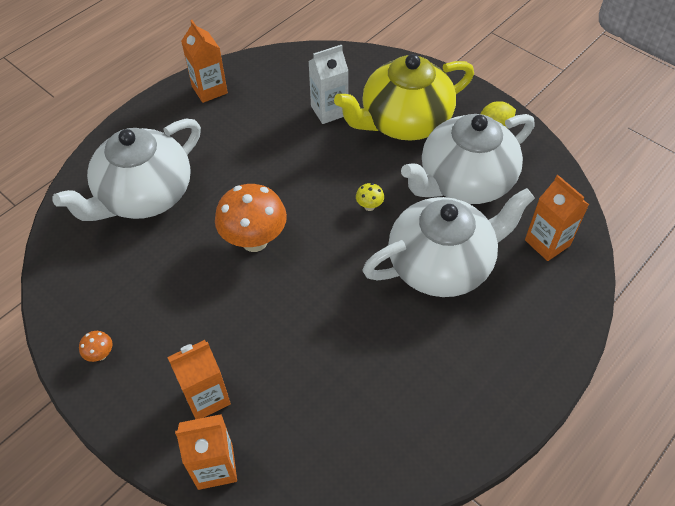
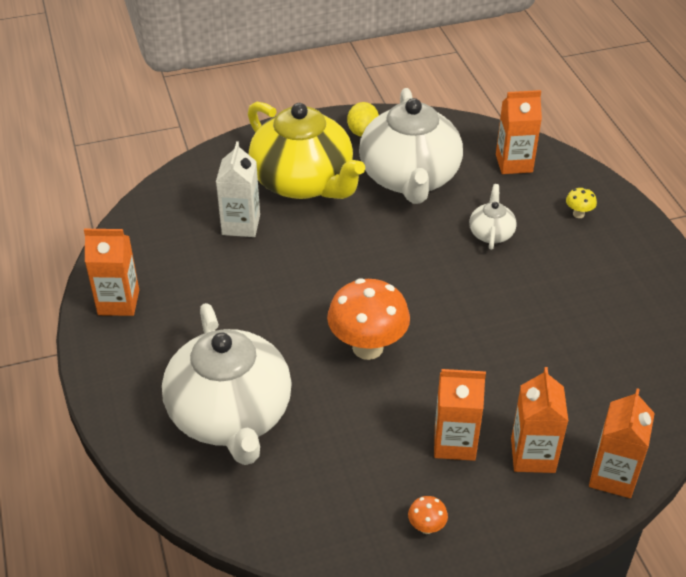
camera: 60 degrees left, 10 degrees down
(190, 338) = (454, 443): none -> orange carton
(369, 206) = (389, 250): yellow mushroom -> yellow mushroom (578, 214)
(404, 122) = (304, 182): yellow teapot -> yellow teapot turned 45 degrees counterclockwise
(442, 264) = (491, 233): white teapot -> white teapot, size x0.43

